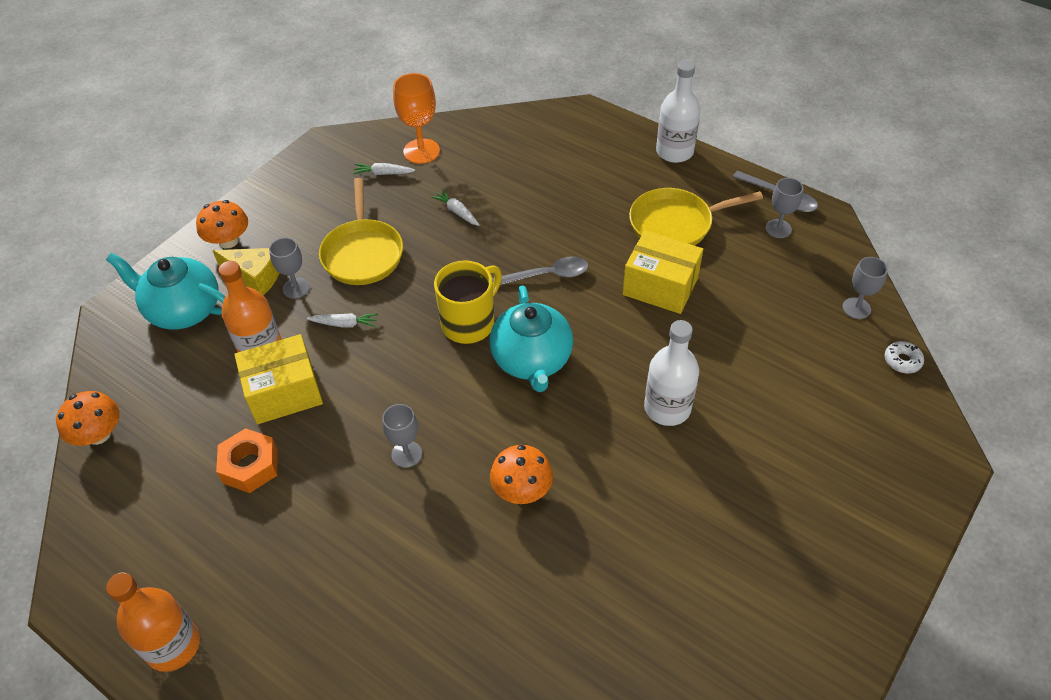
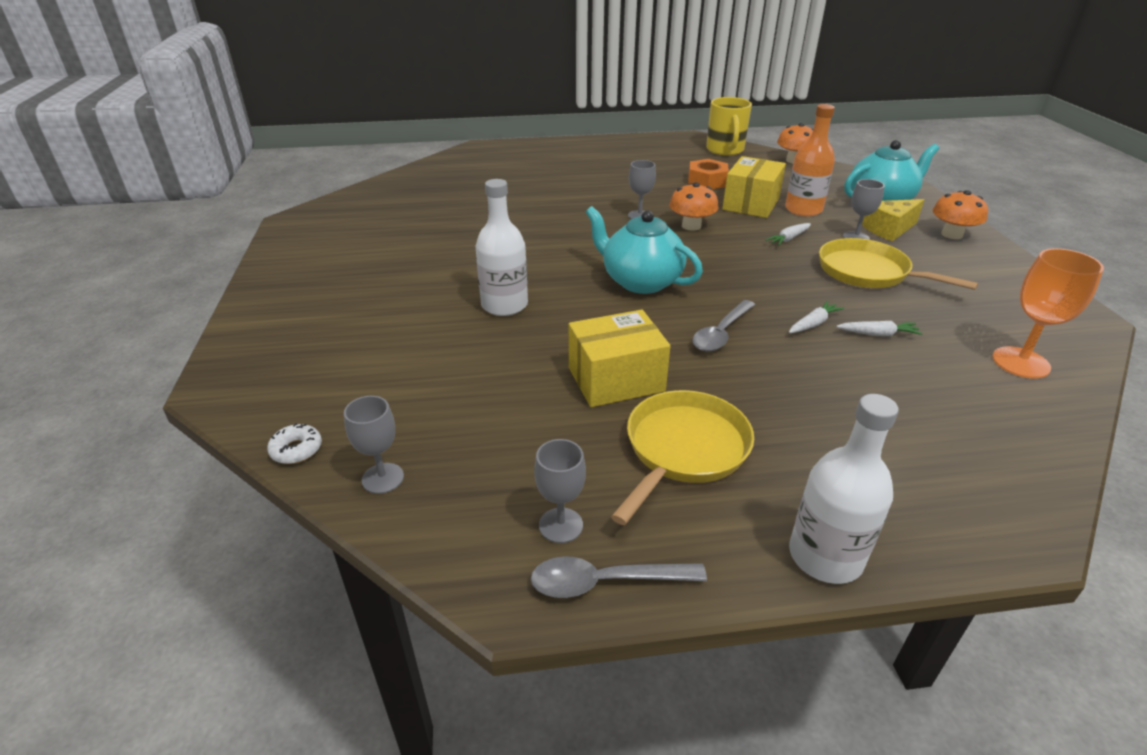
camera: 135 degrees right, 15 degrees down
(173, 645) = (630, 144): orange bottle -> none
(383, 173) = (993, 326): white carrot -> white carrot (813, 324)
(469, 323) = (718, 277): yellow mug -> yellow mug (725, 150)
(522, 489) = (551, 232): orange mushroom -> orange mushroom (691, 226)

